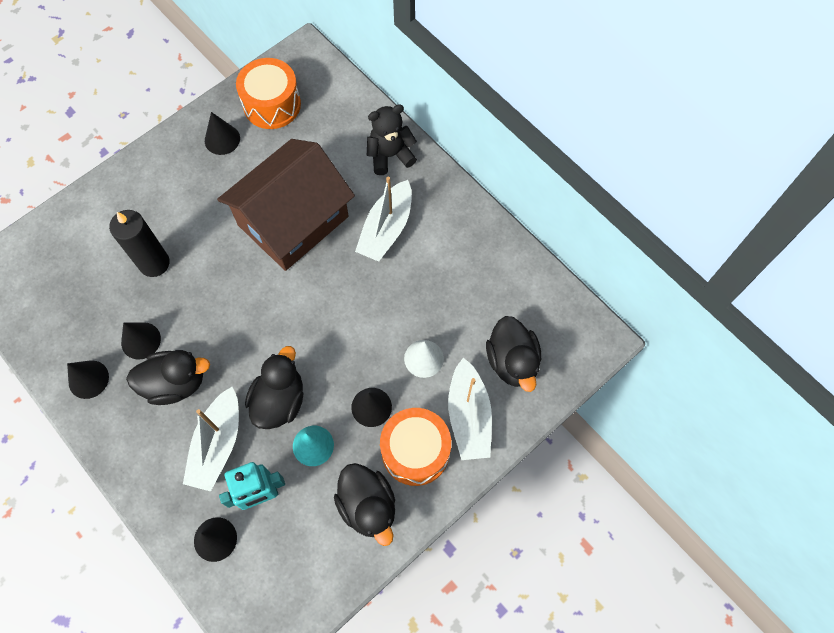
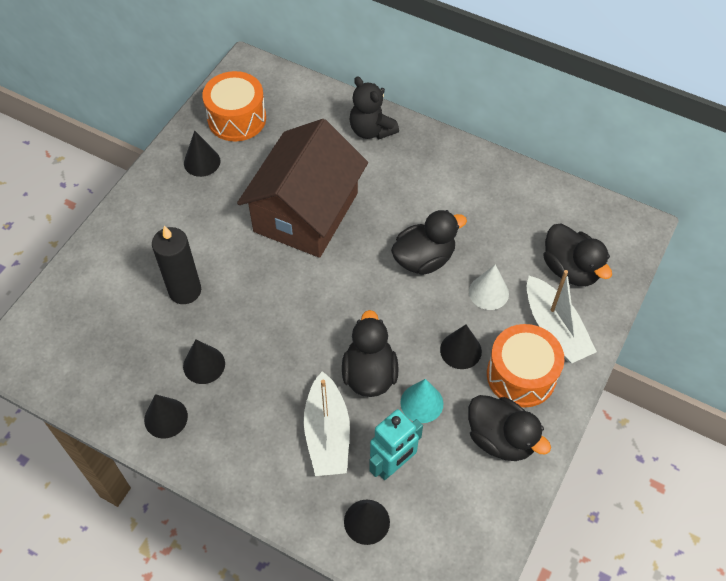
camera: 20 degrees left, 10 degrees down
(175, 383) = (258, 392): black duck -> black duck (424, 259)
(386, 229) = (398, 193): white boat -> none
(390, 155) = (371, 130): black teddy bear -> black teddy bear turned 90 degrees counterclockwise

